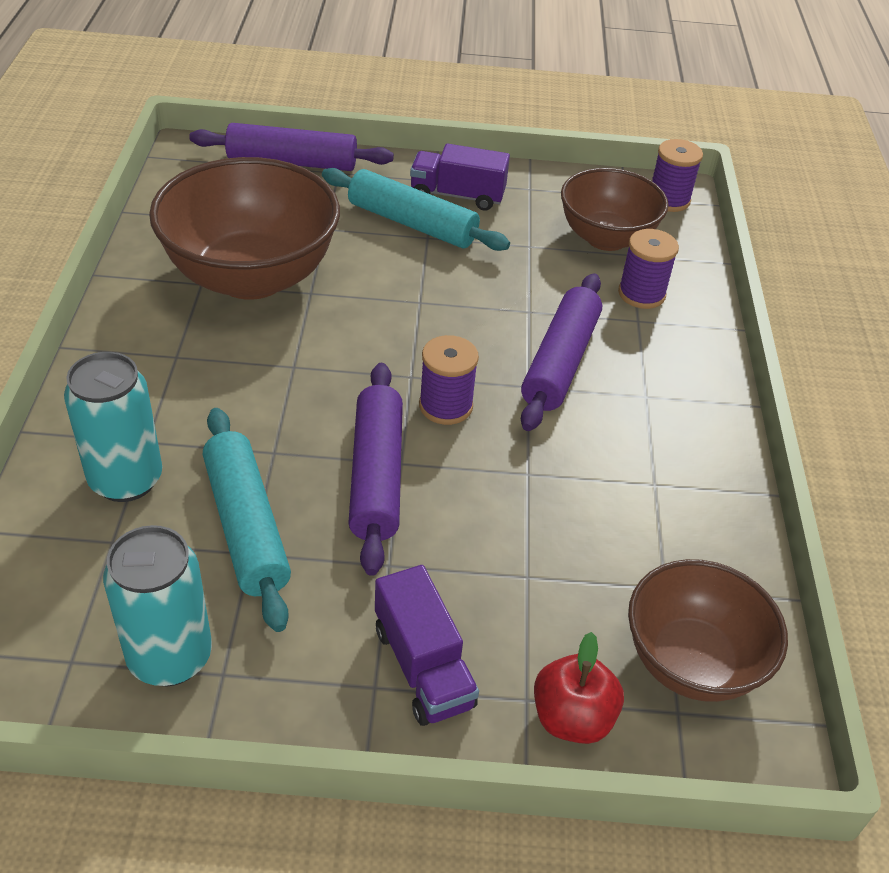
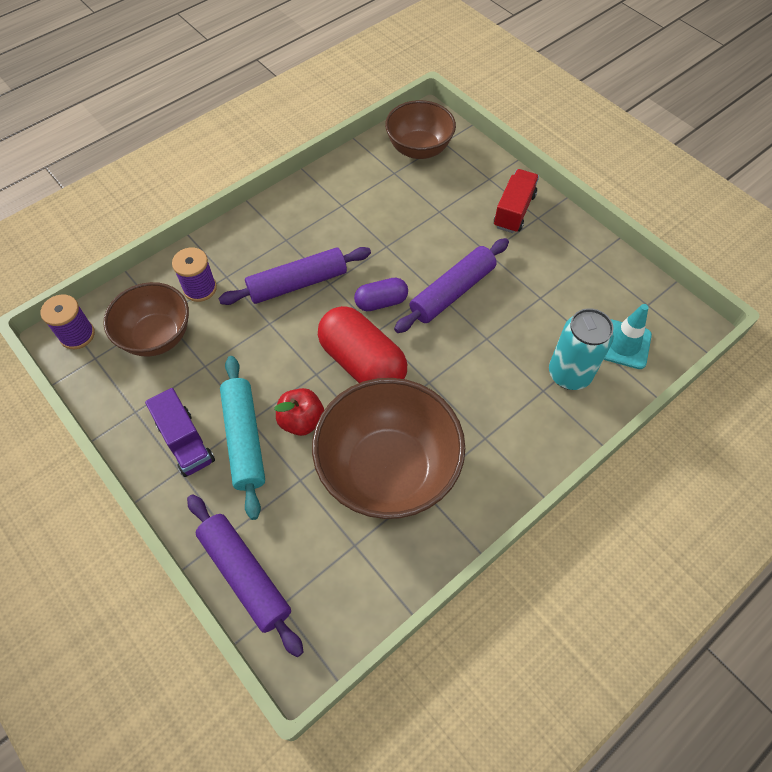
camera: 130 degrees left, 15 degrees up
(73, 569) = (623, 344): none -> turquoise traffic cone
(170, 657) = (607, 279): turquoise can -> none
(246, 526) = (532, 310): turquoise rolling pin -> none
(386, 338) = (362, 362): none -> red capsule
(423, 666) = (514, 211): purple truck -> red truck
(445, 406) = (381, 302): purple spool -> purple capsule
(572, 718) = (480, 163): red apple -> red apple (301, 421)

